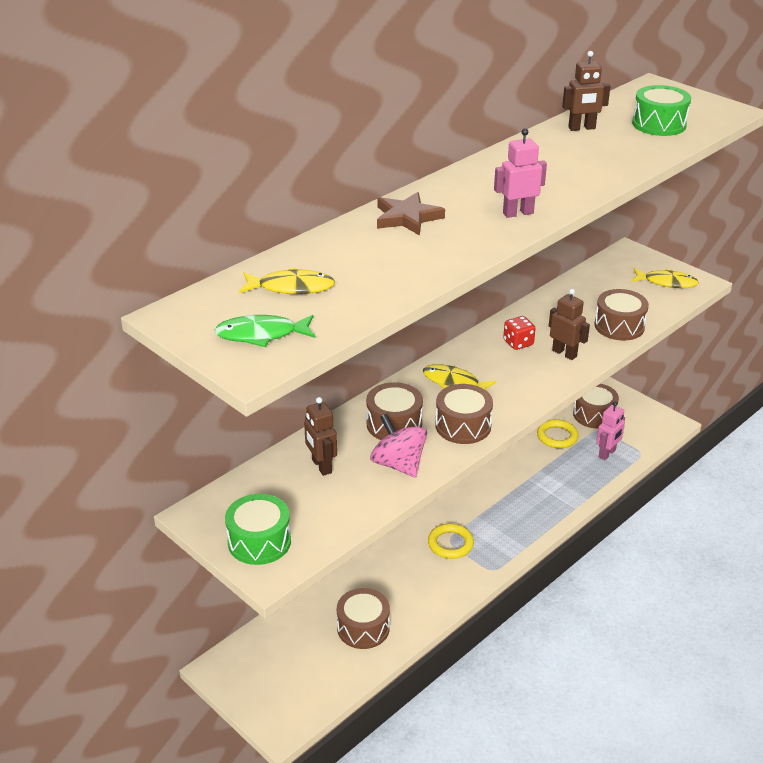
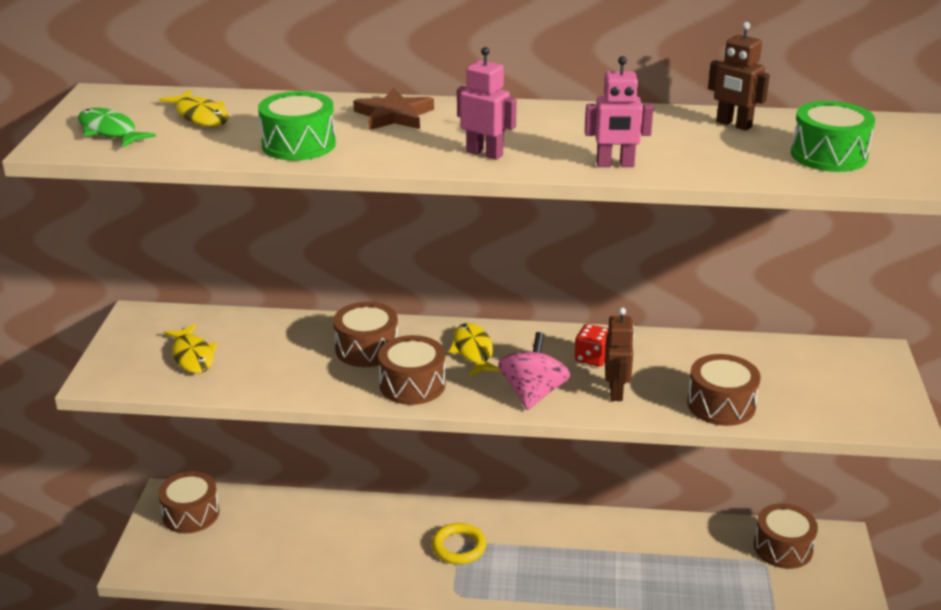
camera: 50 degrees right, 5 degrees down
(259, 541) = (133, 357): green drum -> green drum (298, 144)
(321, 466) = (263, 341): brown robot -> none
(363, 628) = (292, 550): brown drum -> brown drum (191, 514)
(398, 464) = (311, 376): pink spinning top -> pink spinning top (533, 394)
(557, 436) = (708, 538): yellow ring -> none
(607, 453) = (733, 589): pink robot -> pink robot (615, 165)
(667, 282) = (862, 402): yellow fish -> yellow fish (192, 356)

